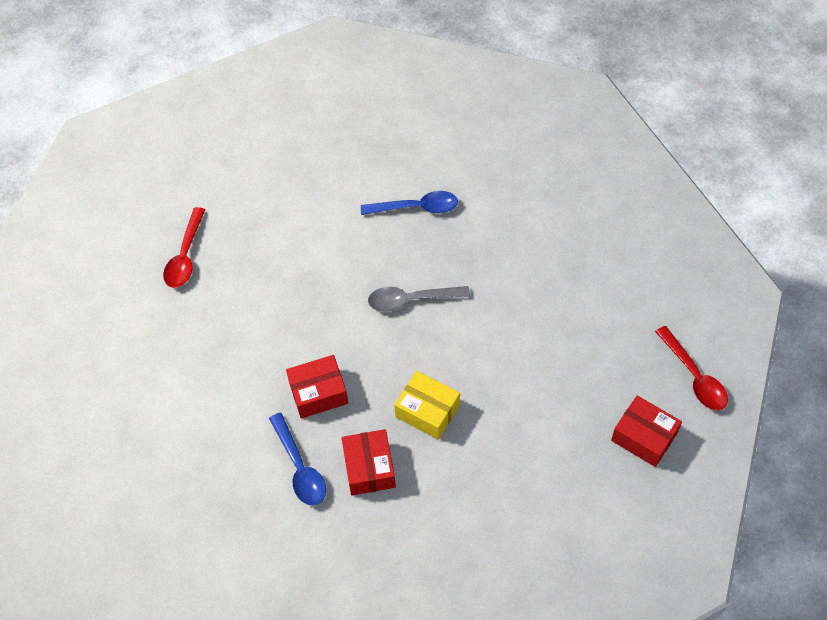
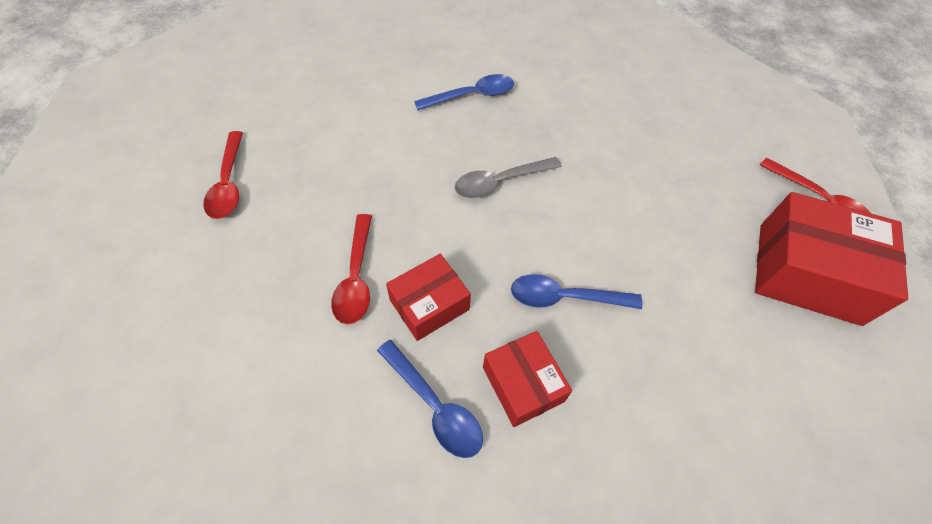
camera: 20 degrees left, 0 degrees up
(268, 358) = (356, 277): none -> red spoon
(427, 411) = (565, 297): yellow box -> blue spoon
(644, 437) = (808, 273): red box -> red box, size x1.72

